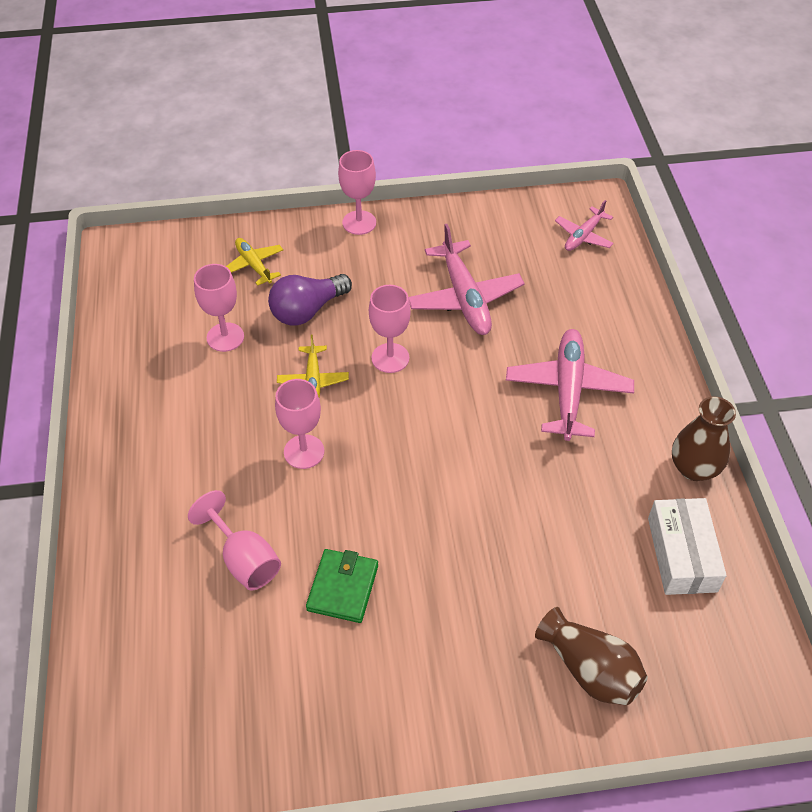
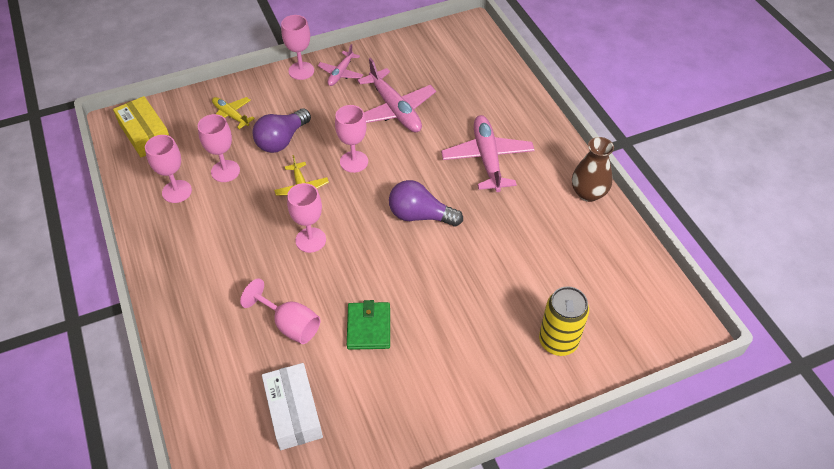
camera: 15 degrees left, 0 degrees up
(143, 269) = (145, 134): none -> yellow box
(158, 351) = (177, 191): none -> pink goblet
(455, 450) = (420, 215): none -> purple light bulb
(583, 236) = (466, 51): pink plane -> pink plane (341, 73)
(590, 669) = (558, 341): brown vase -> yellow can
(681, 554) = (596, 251): white box -> white box (293, 412)

